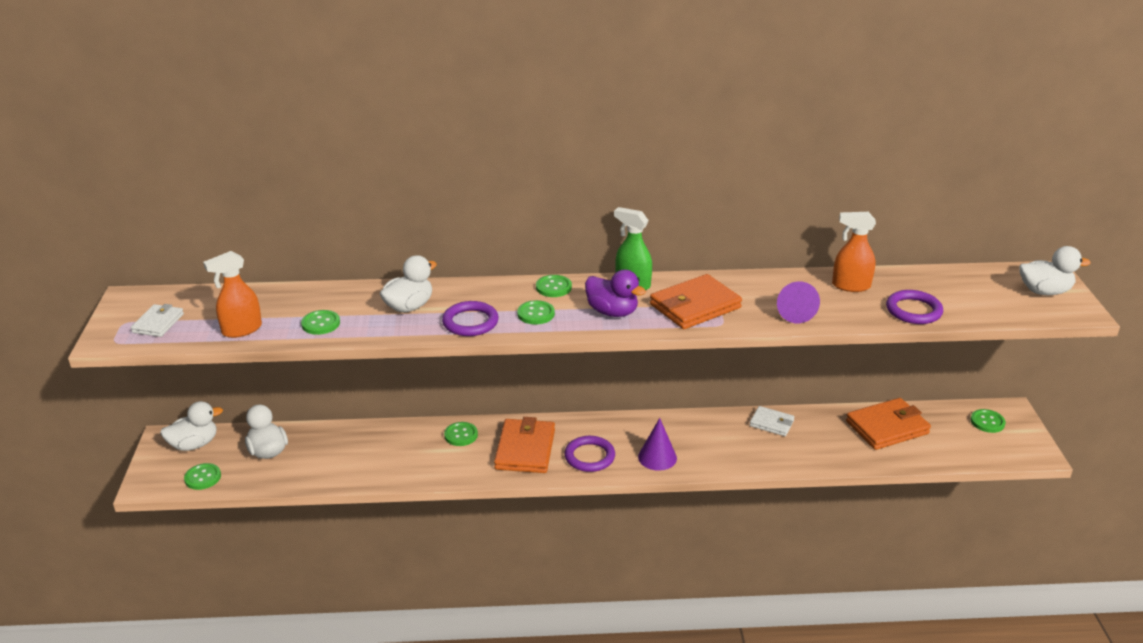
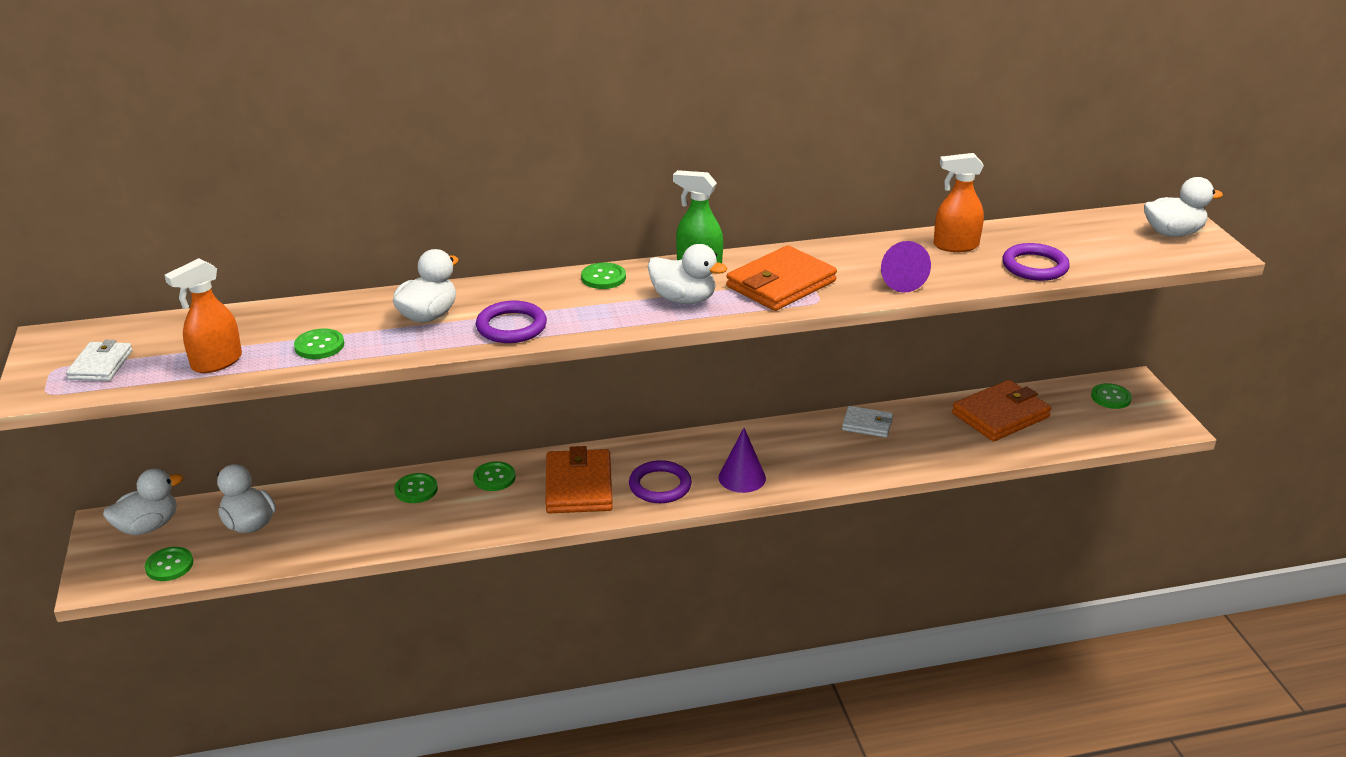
camera: 10 degrees left, 0 degrees up
(536, 314) = (590, 310): green button -> green button (416, 489)
(612, 312) = (683, 299): purple duck -> white duck

